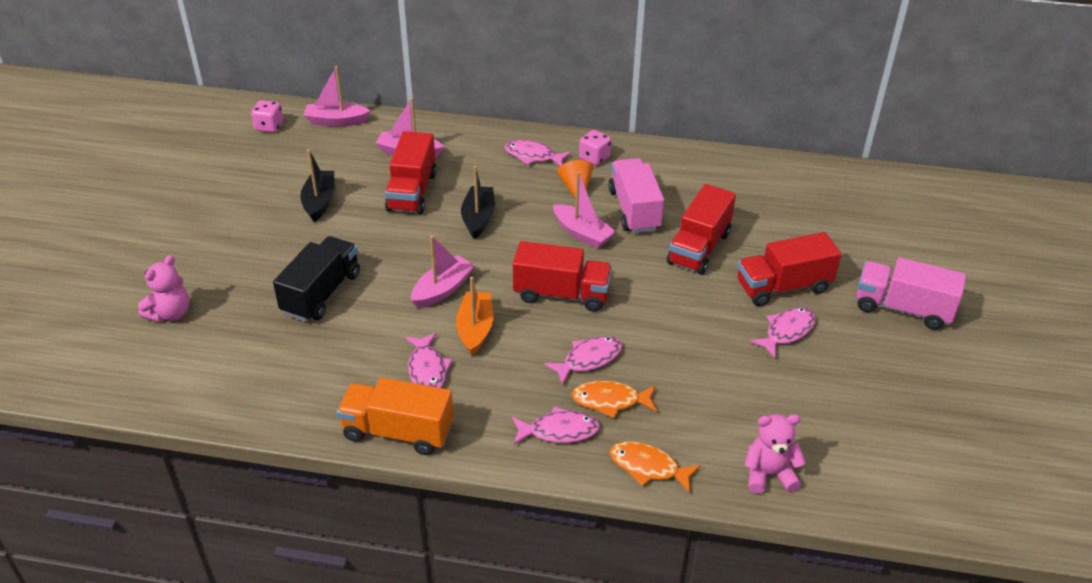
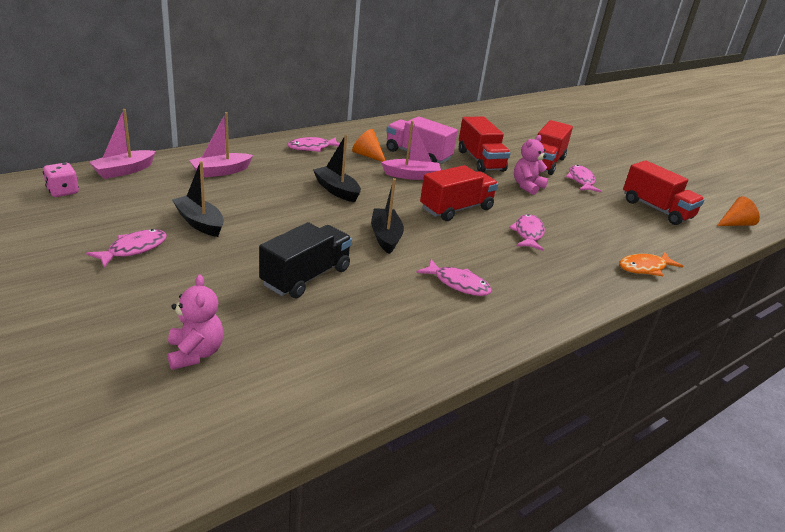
camera: 50 degrees left, 10 degrees down
(321, 293) = (306, 277): black truck -> black truck turned 60 degrees clockwise
(398, 432) = (506, 328): orange truck -> none
(412, 192) = (264, 192): red truck -> red truck (656, 209)
(442, 289) = (385, 237): pink boat -> black boat
(475, 329) = (444, 248): orange boat -> none
(559, 431) = (580, 275): pink fish -> pink fish (134, 249)
(594, 158) = (350, 138): pink dice -> none
(610, 401) = (573, 247): orange fish -> none
(769, 474) = (686, 242): pink teddy bear -> pink teddy bear (527, 186)
(902, 308) = (601, 153): pink truck -> none
(902, 496) = (735, 224): none -> orange cone

